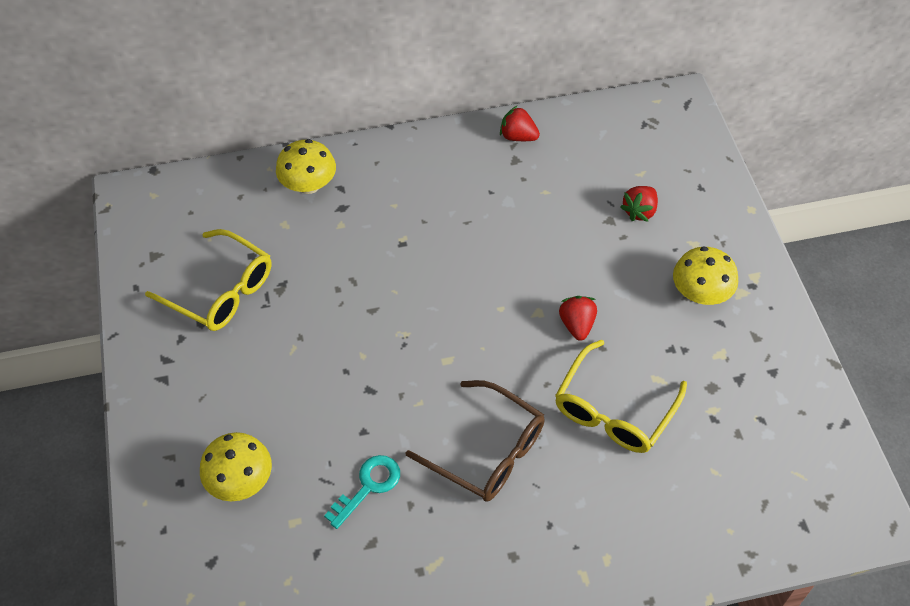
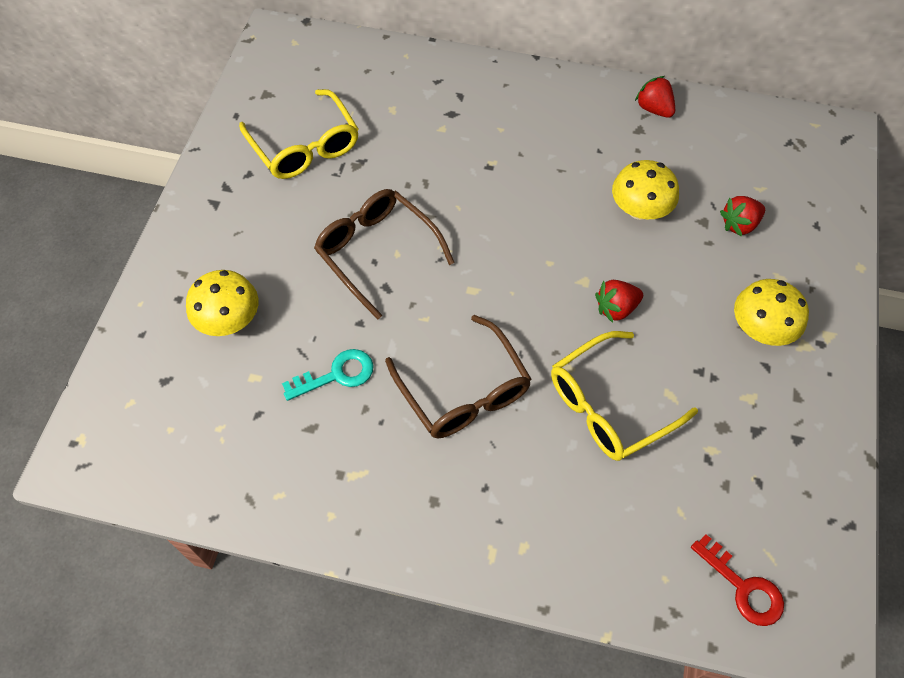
camera: 25 degrees right, 5 degrees up
(309, 185) = (433, 82): yellow mushroom -> yellow mushroom (640, 209)
(344, 362) = (377, 253): none -> brown glasses
(577, 325) = (616, 308): red strawberry -> red strawberry turned 135 degrees counterclockwise
(791, 509) = (743, 587): none -> red key

